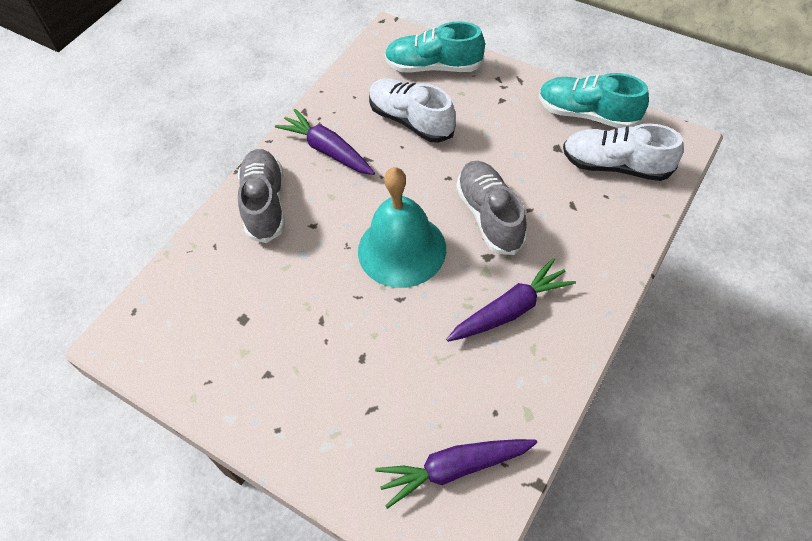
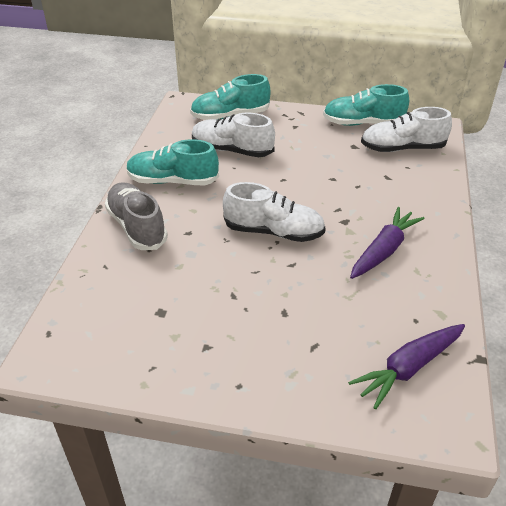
camera: 25 degrees left, 15 degrees down
(327, 150) = (173, 181): purple carrot -> turquoise shoe
(402, 249) = (274, 232): turquoise bell -> white shoe
(490, 216) = (330, 196): grey shoe -> none

